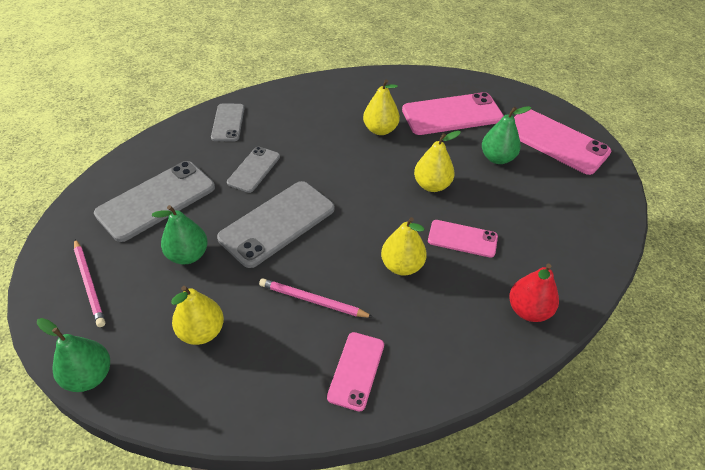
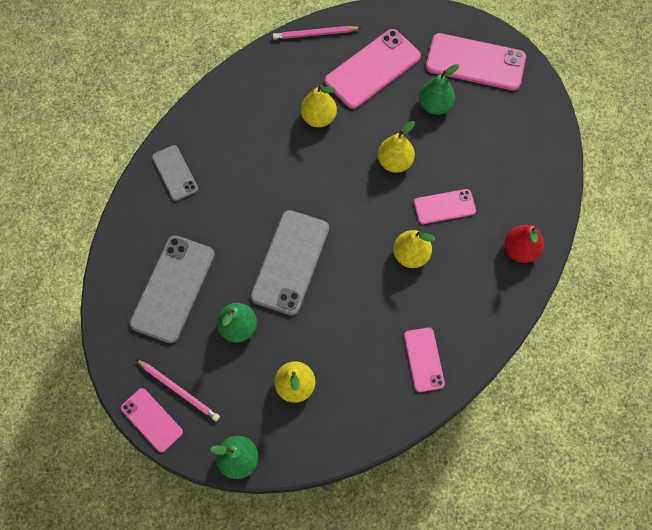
camera: 25 degrees left, 20 degrees up
(43, 297) = (152, 420): none -> pink phone
(254, 169) = (235, 216): grey phone -> none
(312, 300) = (361, 319): pink pencil -> pink pencil (315, 34)

